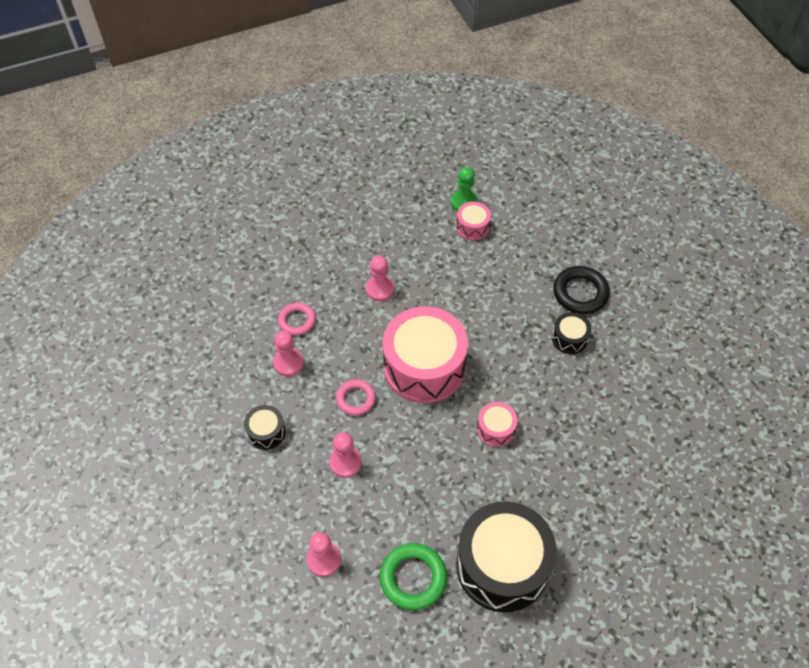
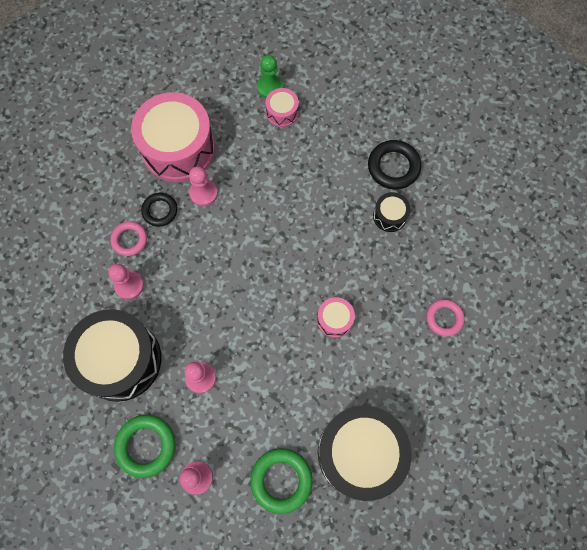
camera: 10 degrees left, 15 degrees up
(266, 432) = (120, 360): black drum -> black drum, size x2.23
(276, 519) = (146, 446): none -> green ring
(332, 299) = (160, 211): none -> black ring
(356, 399) = (199, 311): pink ring -> pink ring (444, 318)
(424, 367) = (258, 267): pink drum -> pink drum (178, 148)

